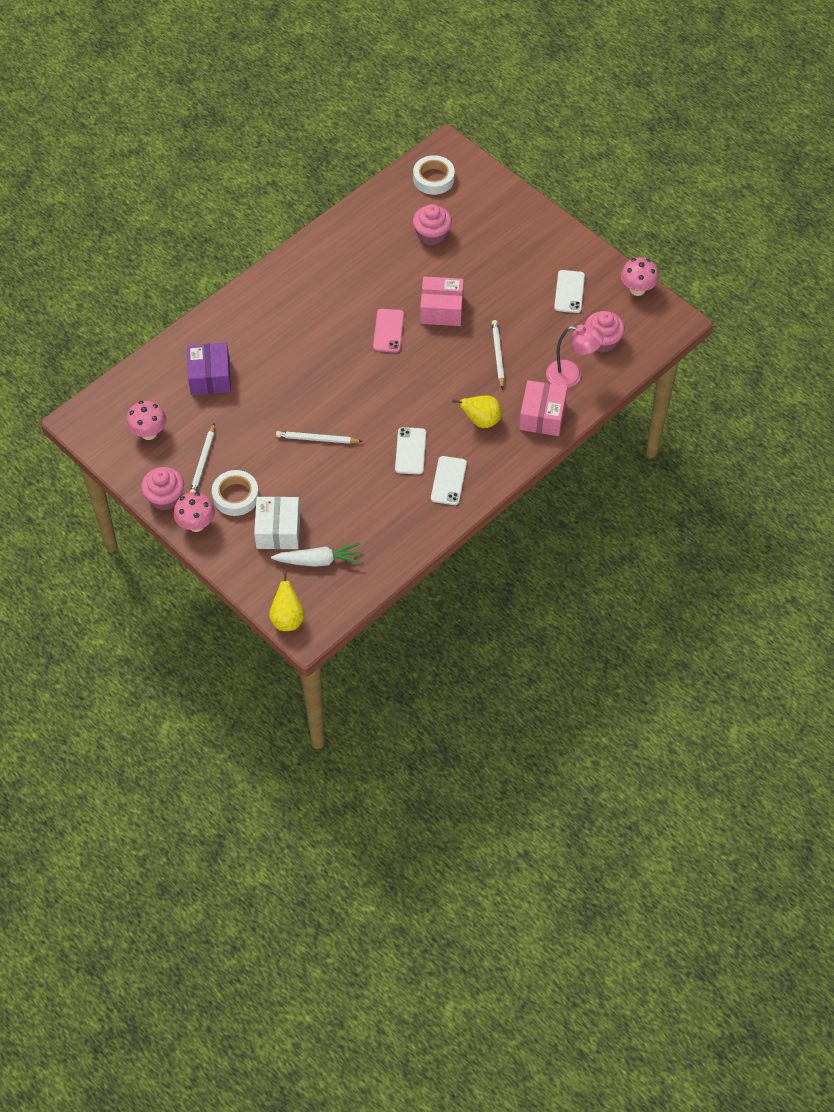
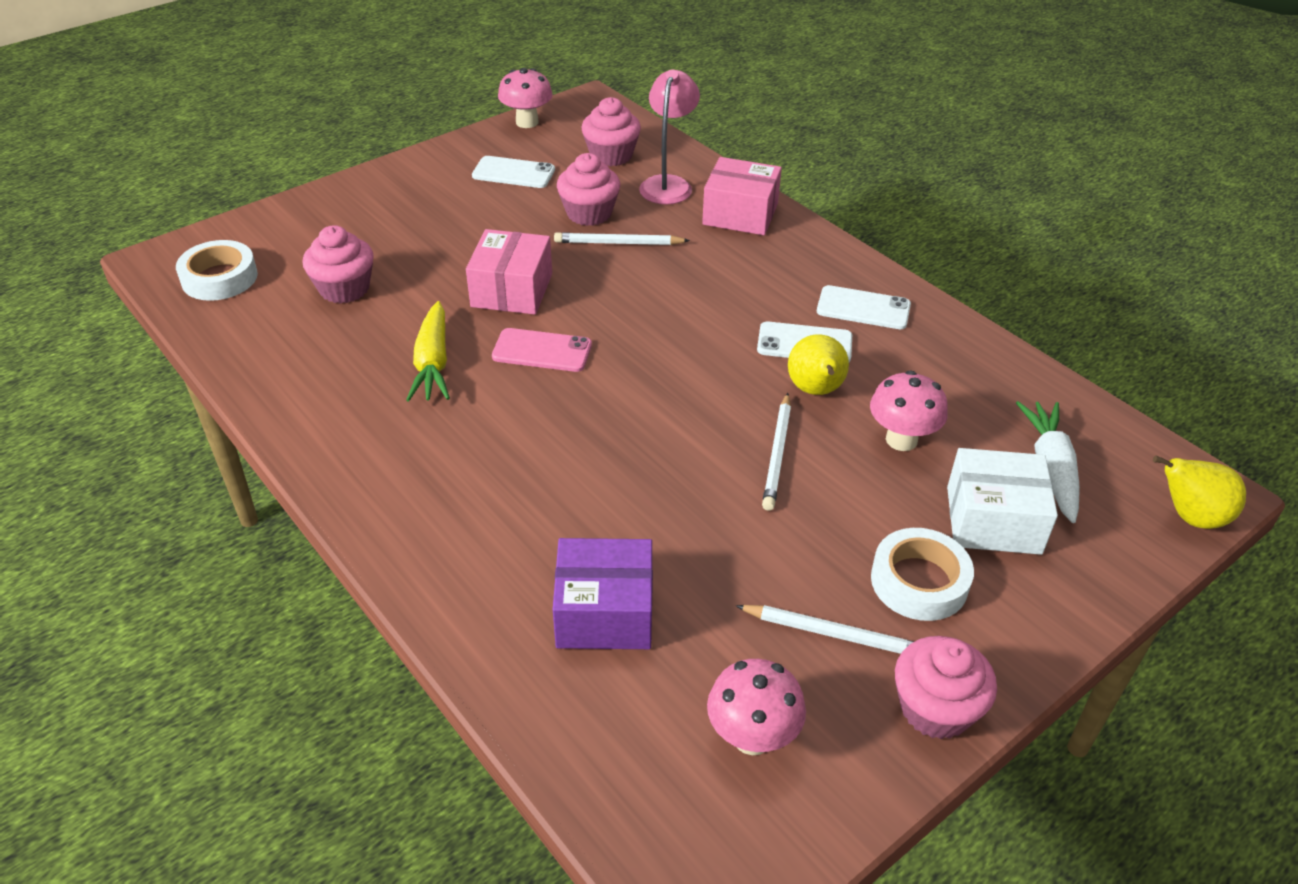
camera: 85 degrees left, 15 degrees down
(196, 524) = (999, 652): pink mushroom -> pink mushroom (901, 440)
(372, 285) = (433, 363): none -> yellow carrot
(481, 421) = (746, 268): yellow pear -> yellow pear (815, 390)
(528, 336) = (589, 213): none -> pink cupcake

